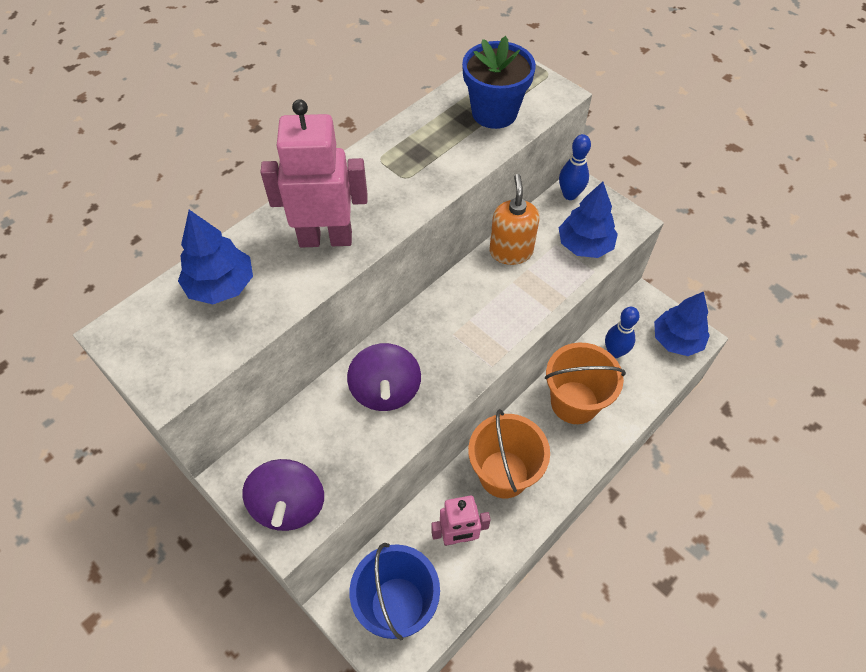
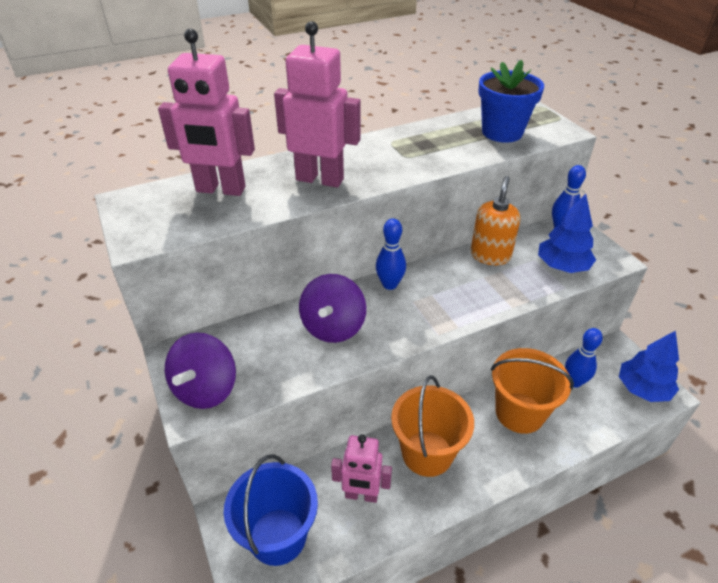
camera: 20 degrees right, 15 degrees down
(221, 285) = (220, 190): blue tree -> pink robot
(422, 320) = (390, 284): none -> blue bowling pin

